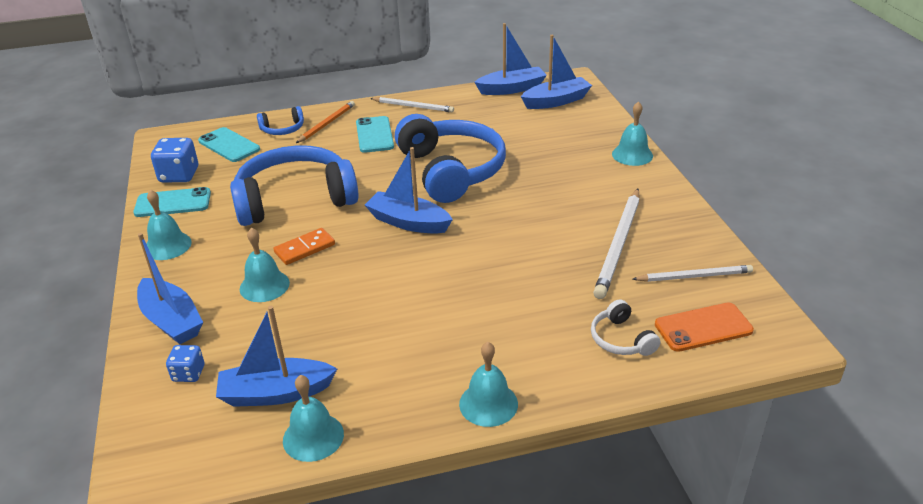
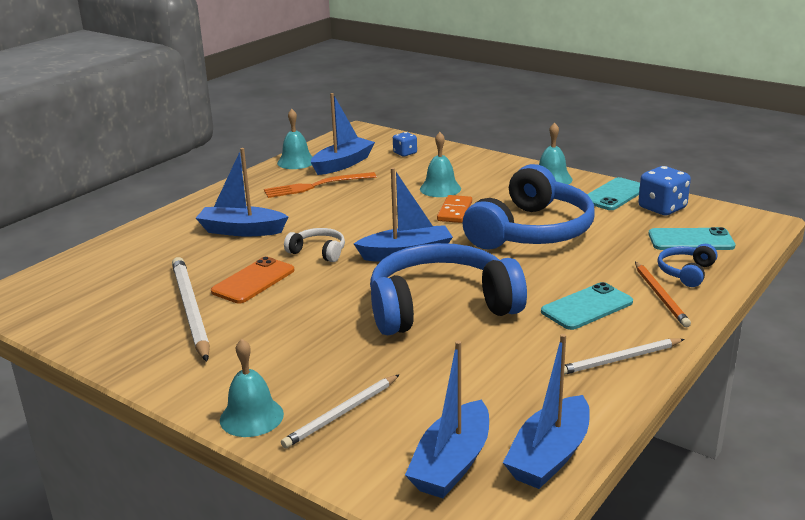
camera: 140 degrees right, 10 degrees down
(171, 321) = (461, 160): blue boat -> blue boat (241, 230)
(357, 362) = (316, 186): none -> orange fork
(374, 135) = (587, 307): turquoise phone -> turquoise phone turned 75 degrees counterclockwise
(451, 170) = (440, 307): blue headphones -> blue headphones turned 135 degrees clockwise
(488, 404) = (210, 200): turquoise bell -> none
(621, 339) = (142, 253): white headphones -> white headphones (318, 252)
(694, 276) = (99, 313): white pencil -> white pencil (341, 414)
(703, 327) = (77, 282): orange phone -> orange phone (253, 281)

